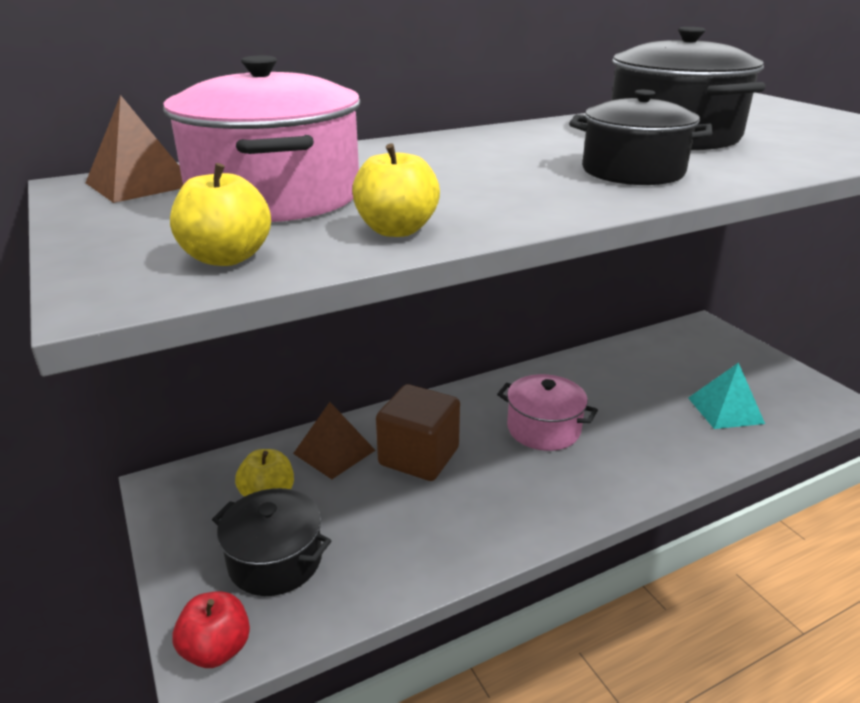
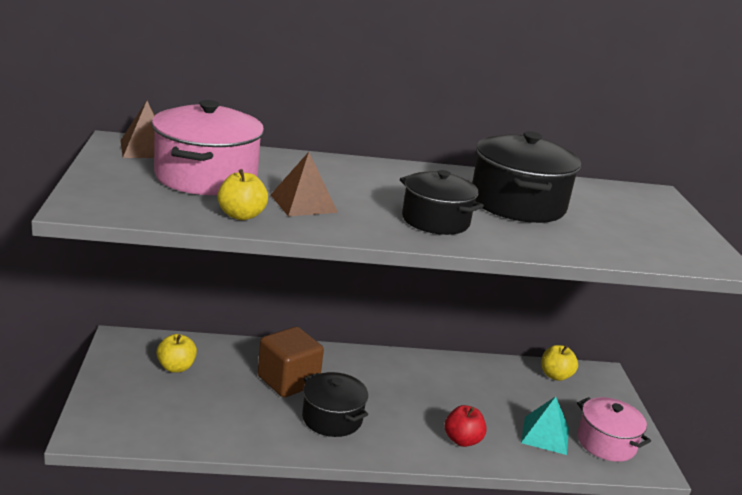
camera: 20 degrees right, 5 degrees down
(217, 649) = (92, 431): red apple -> red apple (462, 440)
(227, 258) = (143, 205): yellow apple -> yellow apple (555, 375)
(275, 560) = (154, 403): black pot -> black pot (332, 418)
(334, 451) = (236, 358): brown pyramid -> brown pyramid (303, 203)
(543, 429) = (390, 396): pink pot -> pink pot (606, 443)

